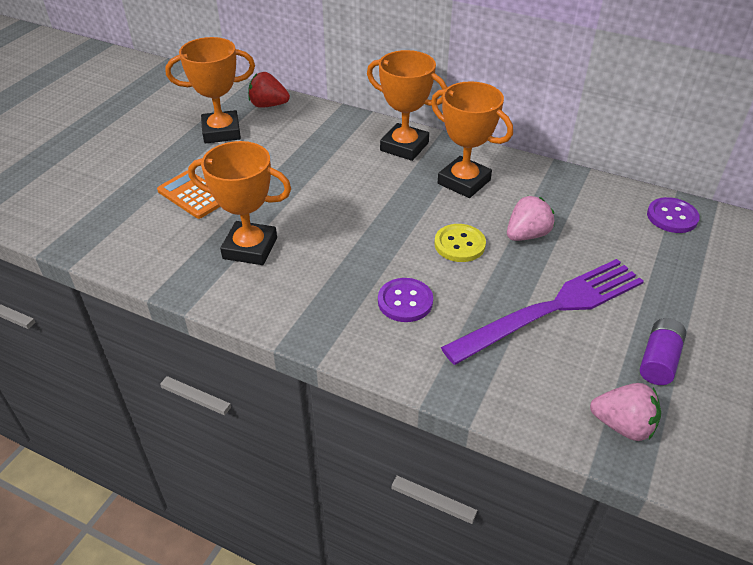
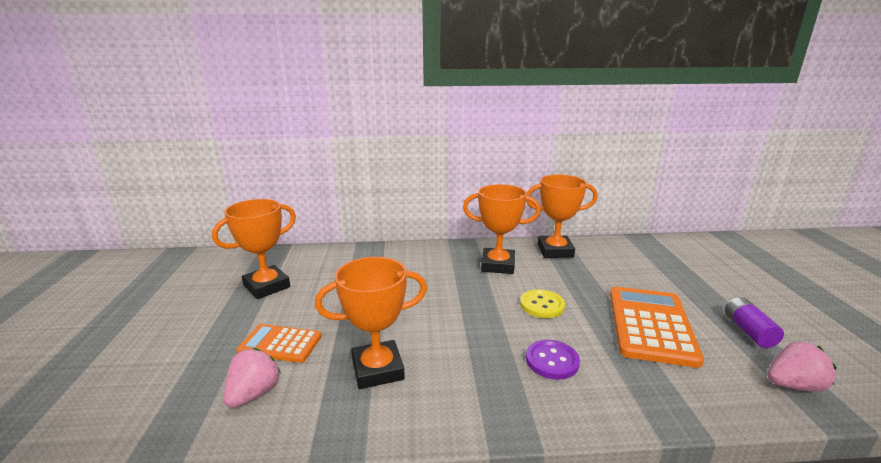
camera: 30 degrees left, 20 degrees down
(268, 105) = (295, 257): red strawberry -> none
(404, 147) = (432, 256): orange trophy -> orange trophy (555, 251)
(527, 235) = (576, 284): pink strawberry -> pink strawberry (254, 394)
(551, 309) = (650, 325): purple fork -> orange calculator
(672, 217) = (640, 247): purple button -> none

